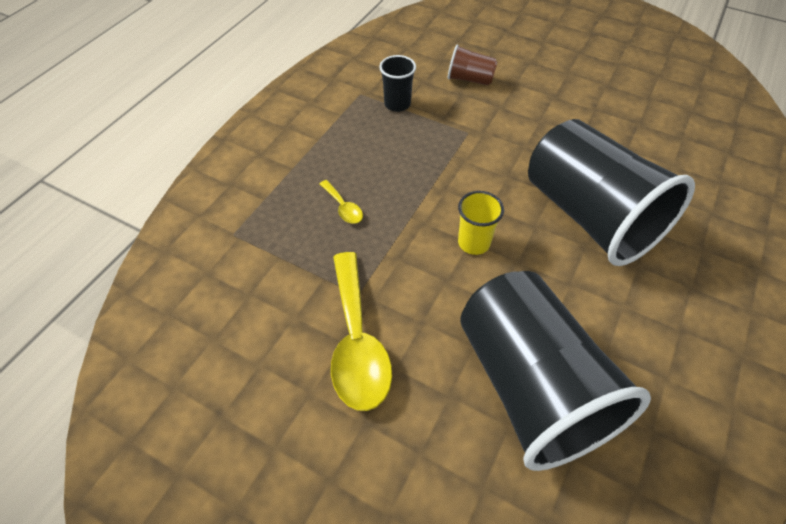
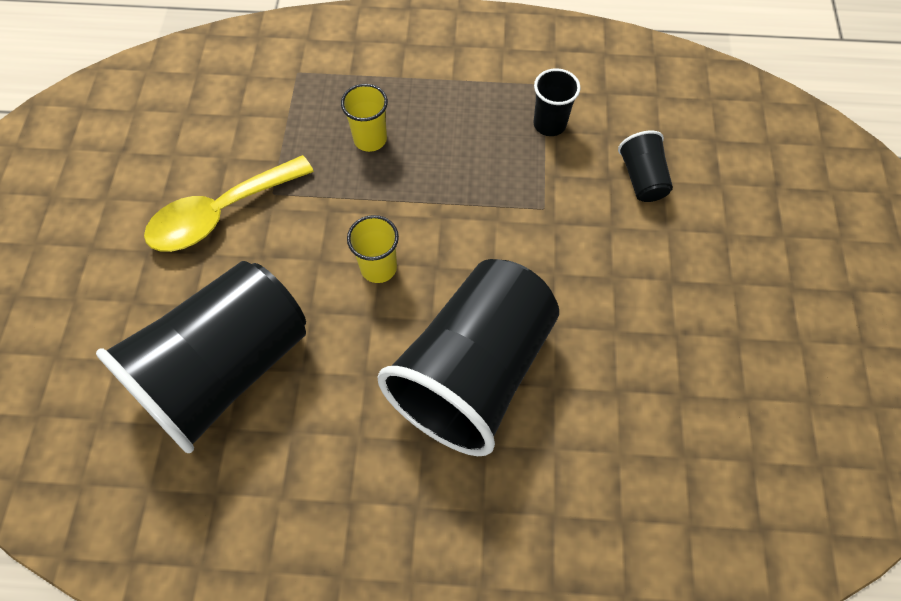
camera: 65 degrees right, 10 degrees up
(343, 207) = (370, 139): yellow spoon -> yellow cup
(470, 79) = (642, 178): brown cup -> black cup

